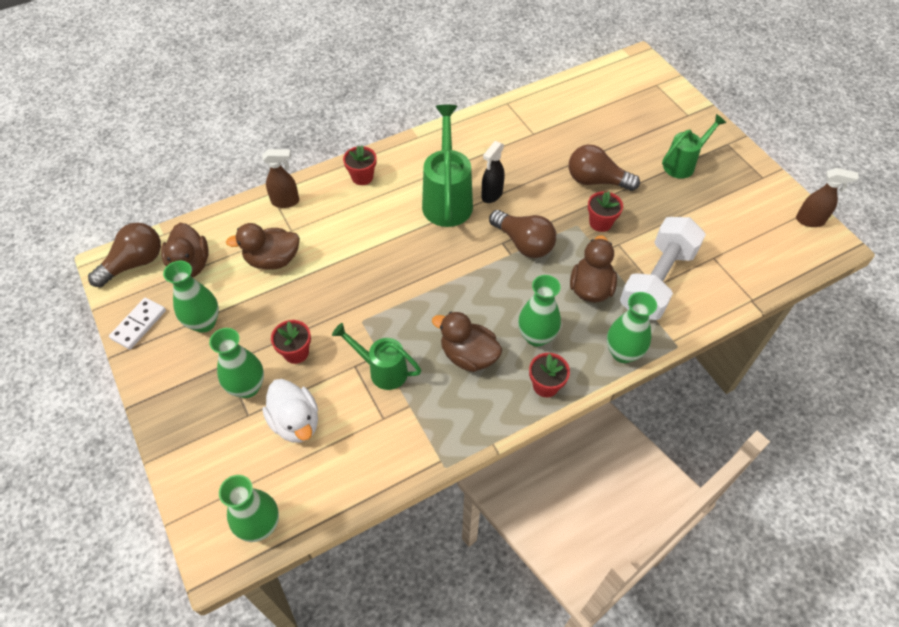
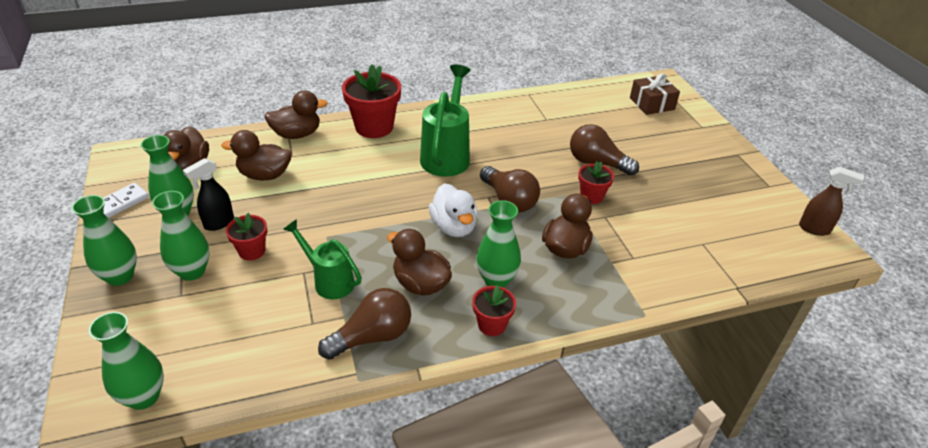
camera: 10 degrees right, 15 degrees down
(134, 263) = (140, 158): brown light bulb -> brown light bulb (372, 336)
(286, 202) = (297, 134): brown spray bottle -> brown duck
(296, 422) = (224, 310): white duck -> white duck (454, 227)
(362, 177) = (374, 127): red flower pot -> red flower pot, size x1.83
(491, 195) = (490, 158): black spray bottle -> black spray bottle (218, 223)
(623, 353) = (583, 310): green vase -> green vase (120, 276)
(633, 93) = (652, 104): none -> brown gift
(657, 281) = (637, 253): white dumbbell -> none
(683, 164) = (688, 163): green watering can -> none

